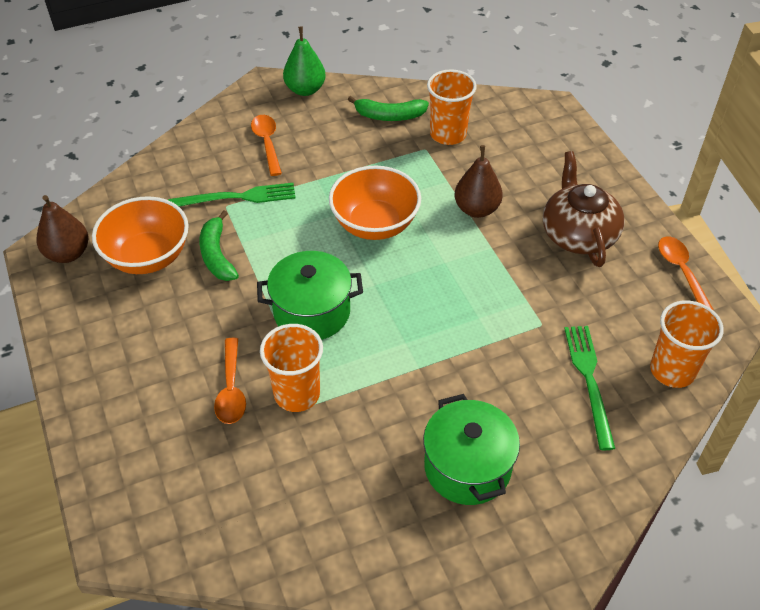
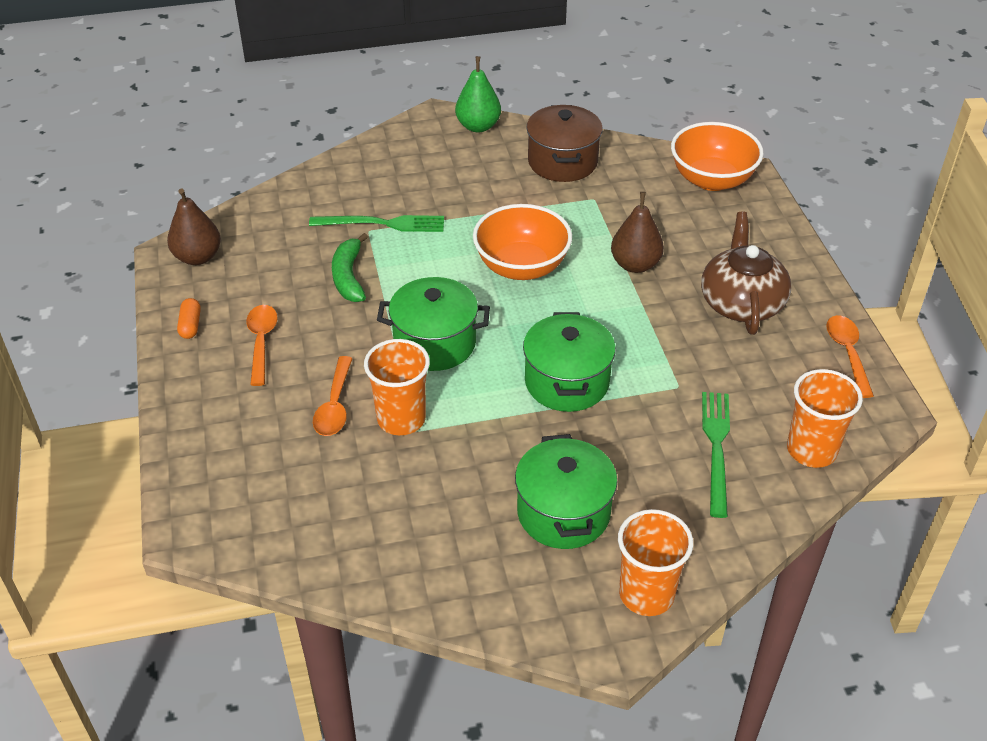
camera: 10 degrees right, 5 degrees down
(75, 325) = (190, 325): none -> orange capsule
(148, 257) = (277, 270): orange bowl -> orange bowl (712, 179)
(267, 143) = (425, 175): orange spoon -> orange spoon (261, 342)
(389, 116) = (562, 162): green banana -> brown pot
(441, 334) = (567, 382): none -> green pot
(448, 134) = (622, 187): orange cup -> orange cup (646, 594)

